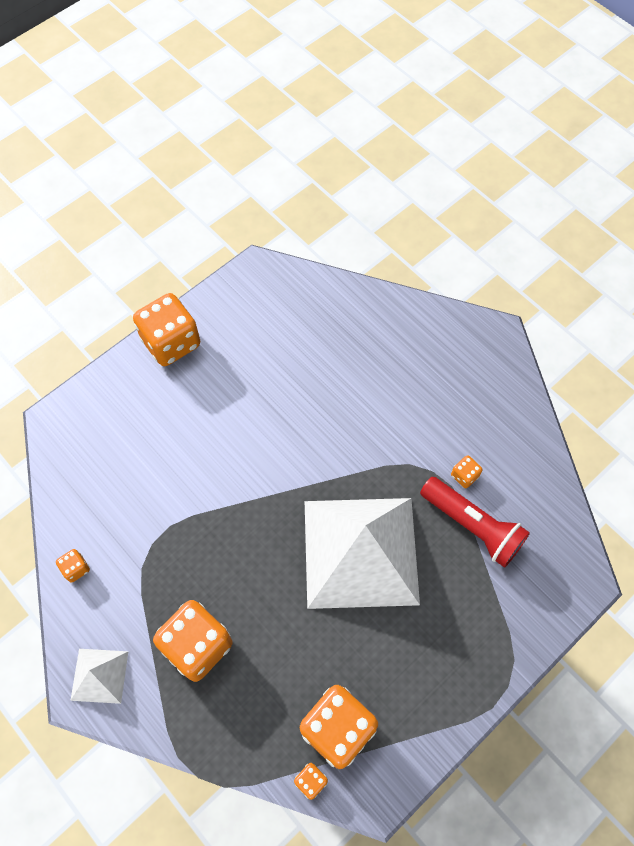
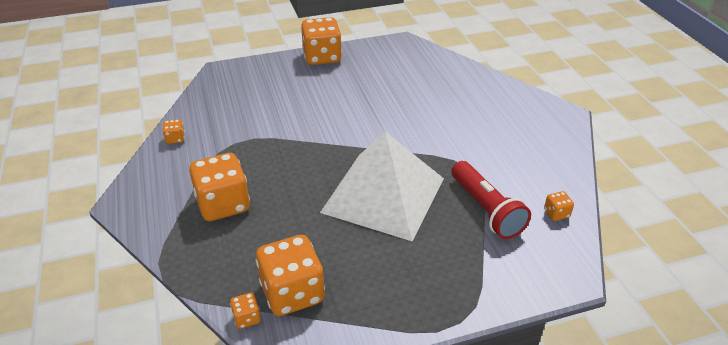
camera: 25 degrees right, 25 degrees down
(99, 675) = (143, 196): white pyramid -> none
(464, 476) = (495, 179): orange dice -> orange dice (556, 213)

